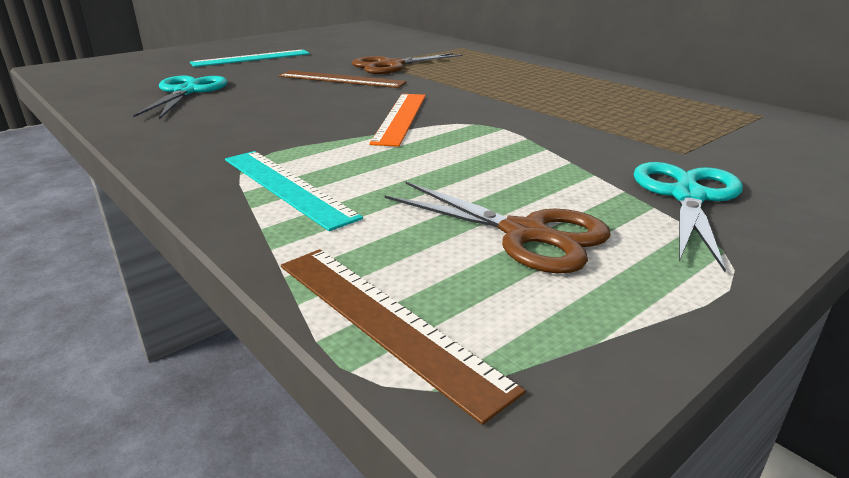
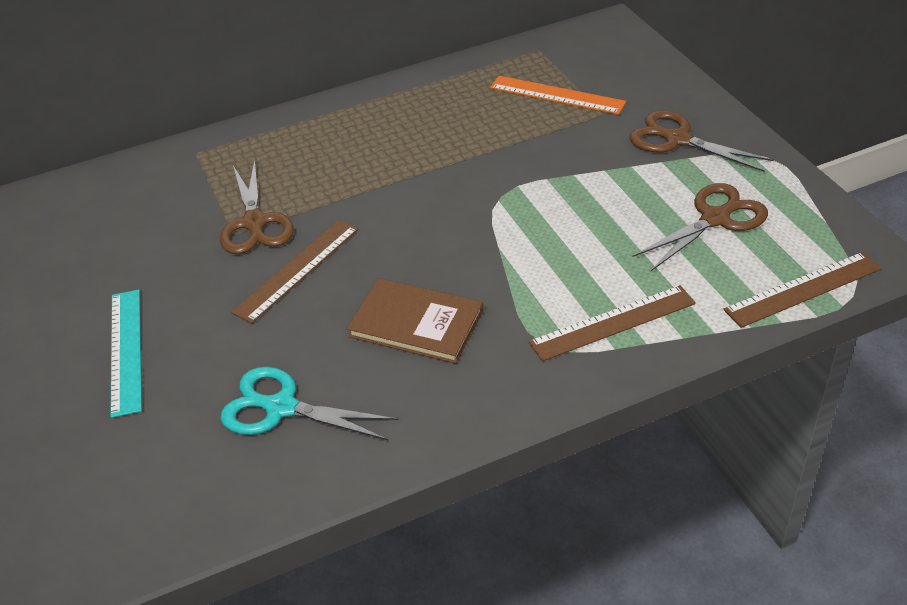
camera: 70 degrees left, 15 degrees up
(281, 114) = (416, 323): none -> brown book
(286, 187) = (613, 323): turquoise ruler -> brown ruler
(400, 118) = (464, 241): orange ruler -> orange ruler (557, 95)
(688, 196) = (677, 139): turquoise scissors -> brown scissors

